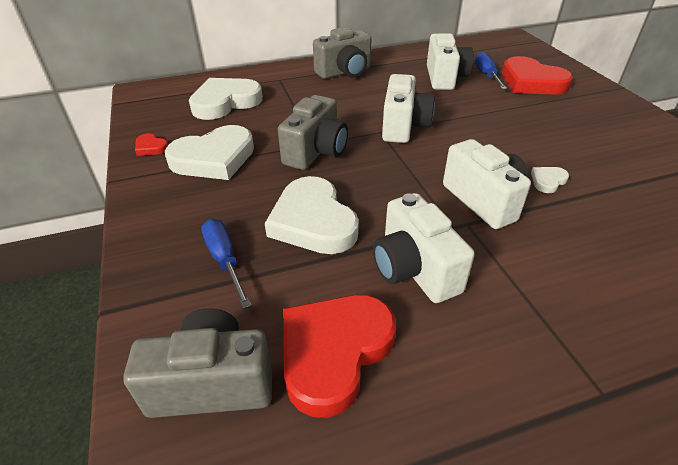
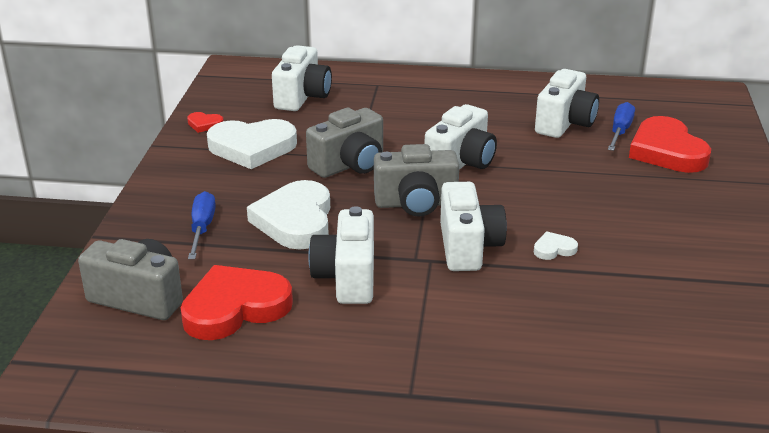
camera: 25 degrees right, 10 degrees down
(151, 147) = (204, 124): red heart -> red heart turned 45 degrees counterclockwise
(225, 102) = (302, 97): white heart -> white camera
(345, 72) = (455, 92): grey camera -> grey camera (416, 204)

